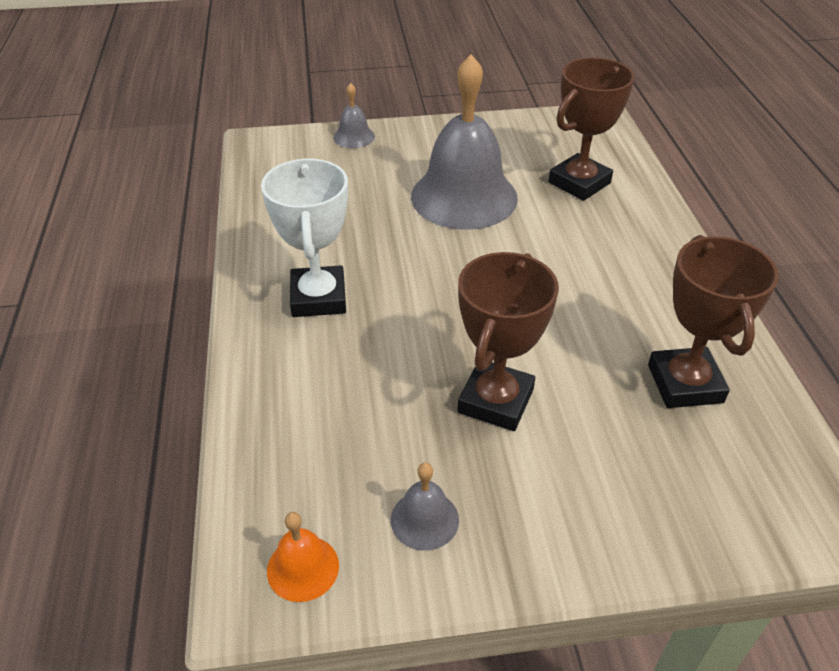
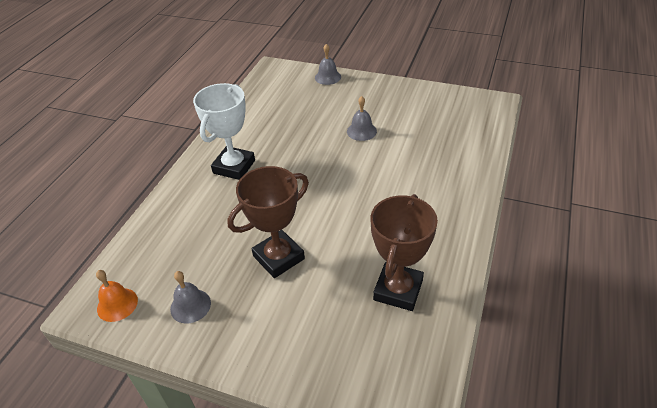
camera: 30 degrees right, 0 degrees up
(464, 196) = (361, 131): grey bell -> grey bell, size x0.43
(579, 183) = (442, 142): brown trophy -> none

